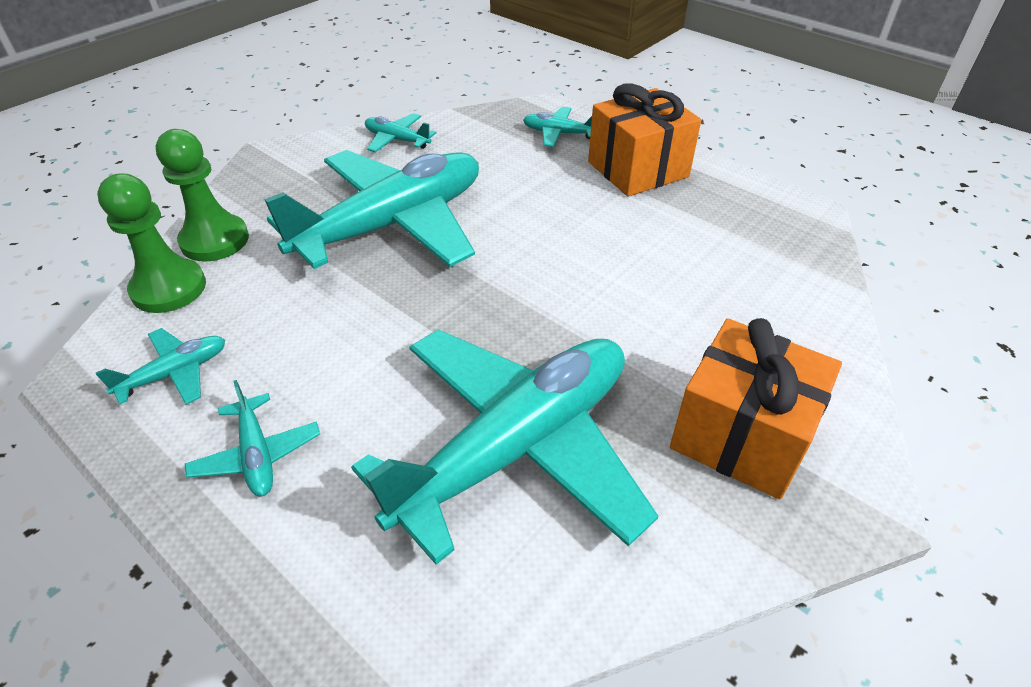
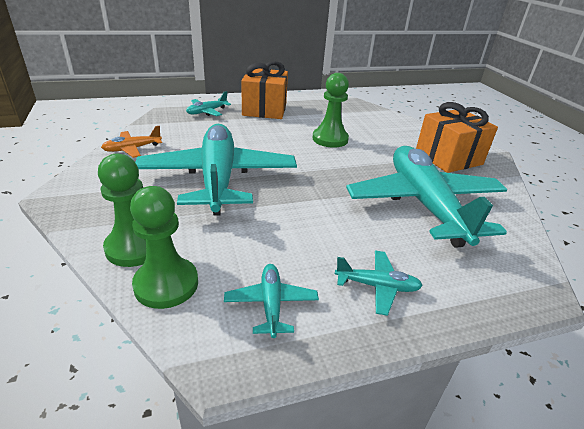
camera: 60 degrees left, 10 degrees down
(397, 140) = (132, 149): turquoise plane -> orange plane
(623, 267) = (330, 139): none -> green pawn

